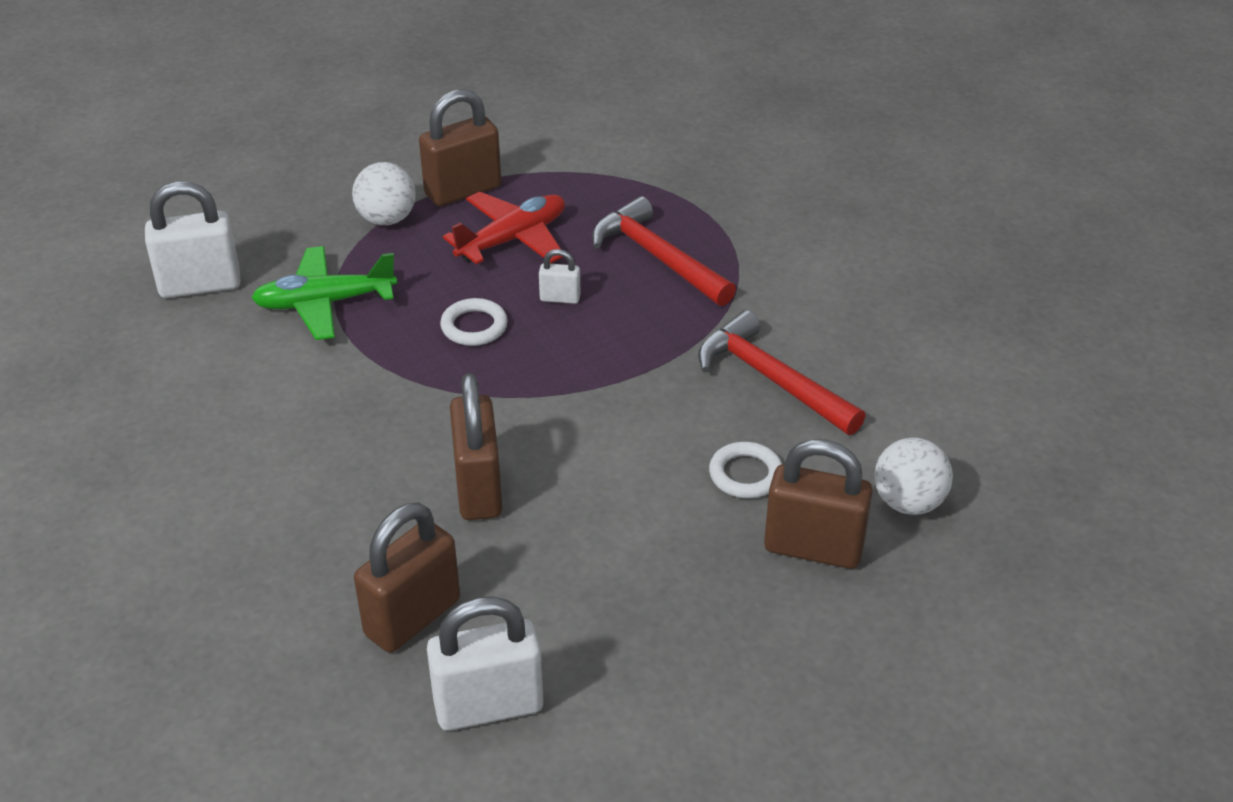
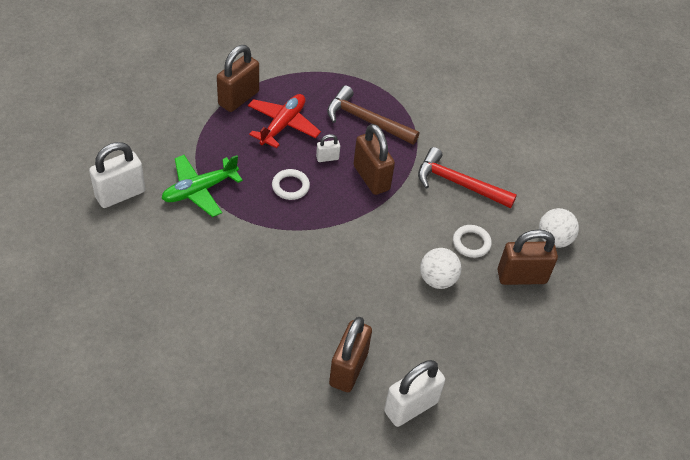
camera: 25 degrees left, 10 degrees up
(387, 219) = (205, 126): white ball -> white ball (437, 279)
(478, 489) = (343, 285): brown padlock -> brown padlock (371, 178)
(657, 257) = (366, 120): red hammer -> brown hammer

